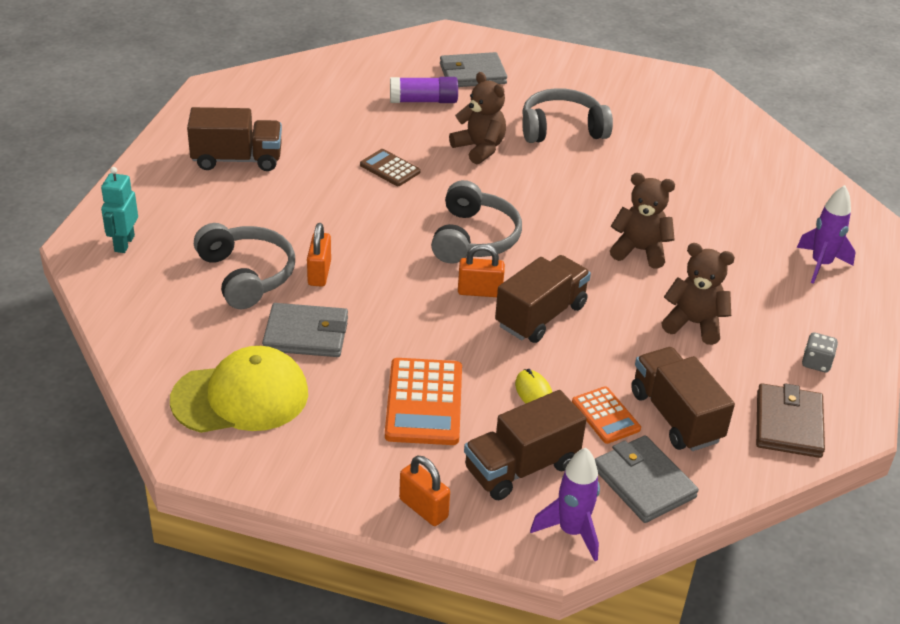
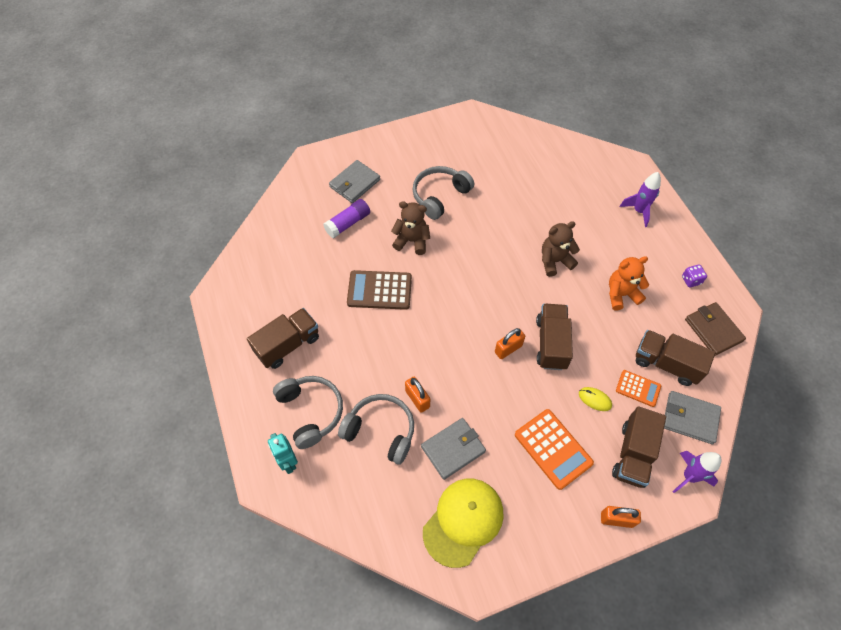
camera: 35 degrees left, 20 degrees up
(390, 168) = (379, 290): brown calculator -> brown calculator, size x1.69
(474, 238) = (470, 312): grey headphones -> grey headphones (311, 412)
(694, 324) = (621, 294): brown teddy bear -> orange teddy bear
(816, 363) = (691, 280): grey dice -> purple dice

